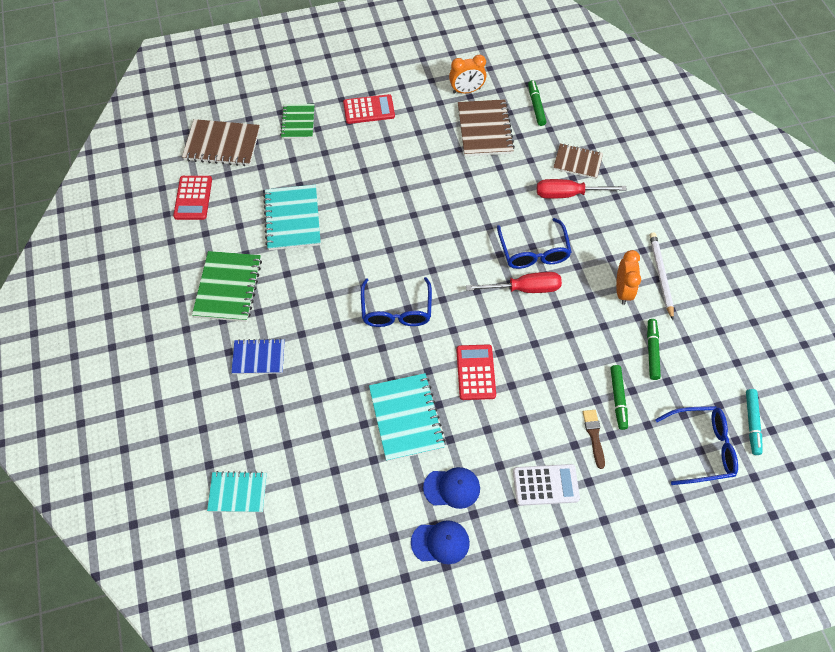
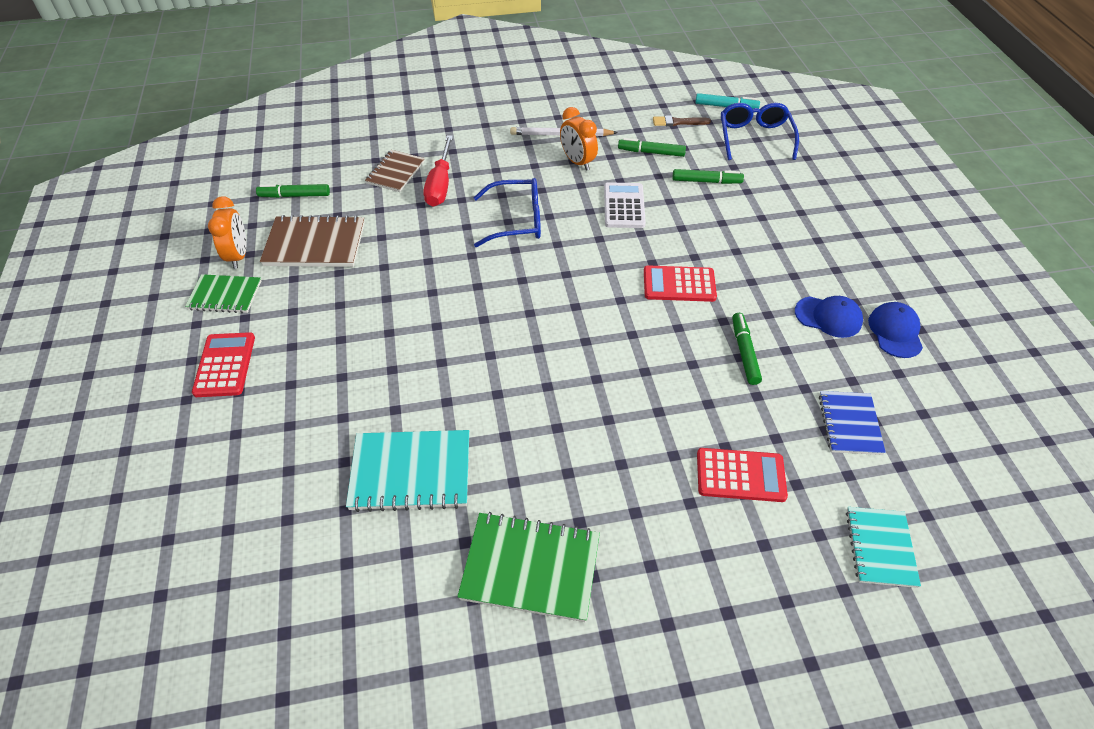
camera: 85 degrees left, 10 degrees down
(193, 198) = (325, 634): red calculator -> red calculator (740, 475)
(222, 144) = (213, 585): brown notebook -> none
(258, 357) = (661, 521): blue notebook -> blue notebook (849, 424)
(298, 122) = (210, 461): green notebook -> green notebook (225, 295)
(396, 310) = (588, 353): blue glasses -> none
(406, 418) = (744, 352): turquoise notebook -> green marker
(452, 488) = (828, 317): blue cap -> blue cap turned 105 degrees clockwise
(524, 289) = (567, 233): red screwdriver -> none
(545, 485) = (810, 243): white calculator -> white calculator (624, 206)
(594, 436) = (750, 202): brown brush -> brown brush (678, 122)
(622, 291) = (577, 162): orange clock -> orange clock turned 135 degrees counterclockwise

